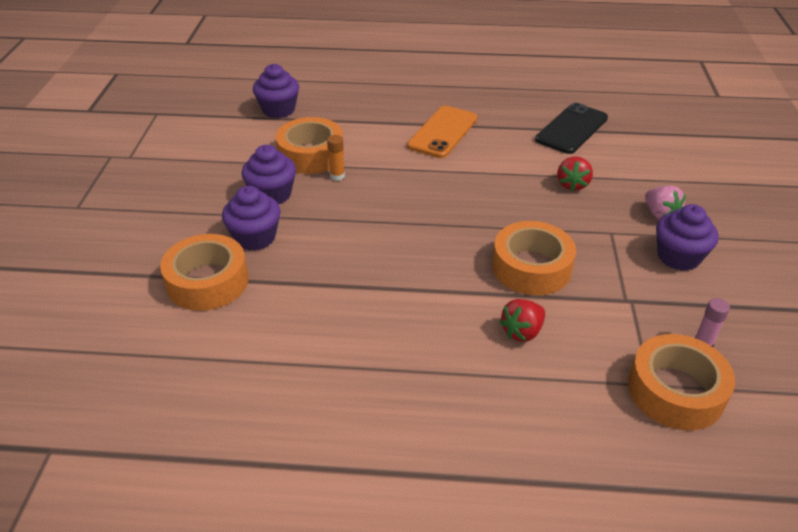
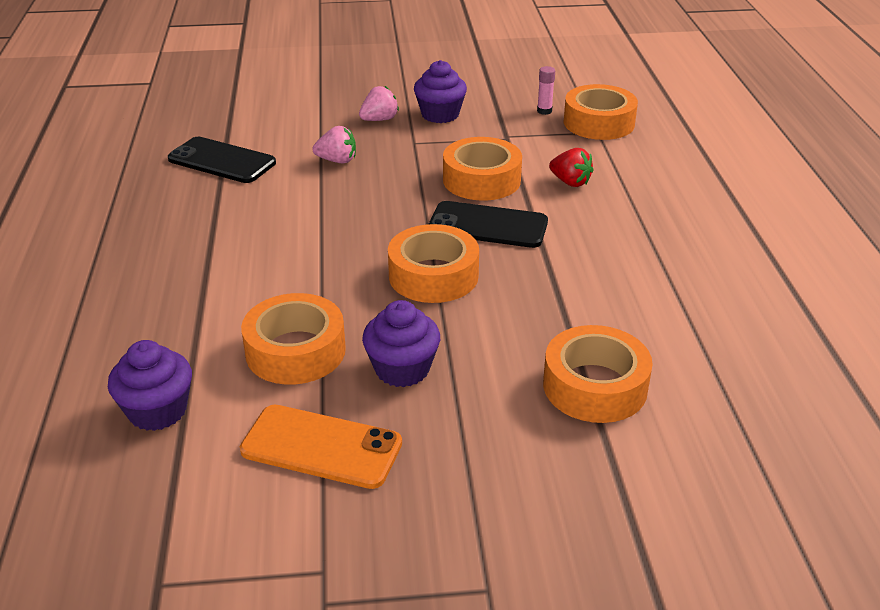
camera: 100 degrees left, 5 degrees down
(255, 237) = (498, 365): purple cupcake -> none
(337, 176) = (347, 319): orange glue stick -> none
(377, 220) = (433, 275): none -> orange tape
(442, 132) = (230, 246): orange phone -> orange phone (321, 447)
(446, 260) = (488, 225): none -> black phone
(572, 184) = (337, 160): red strawberry -> pink strawberry

